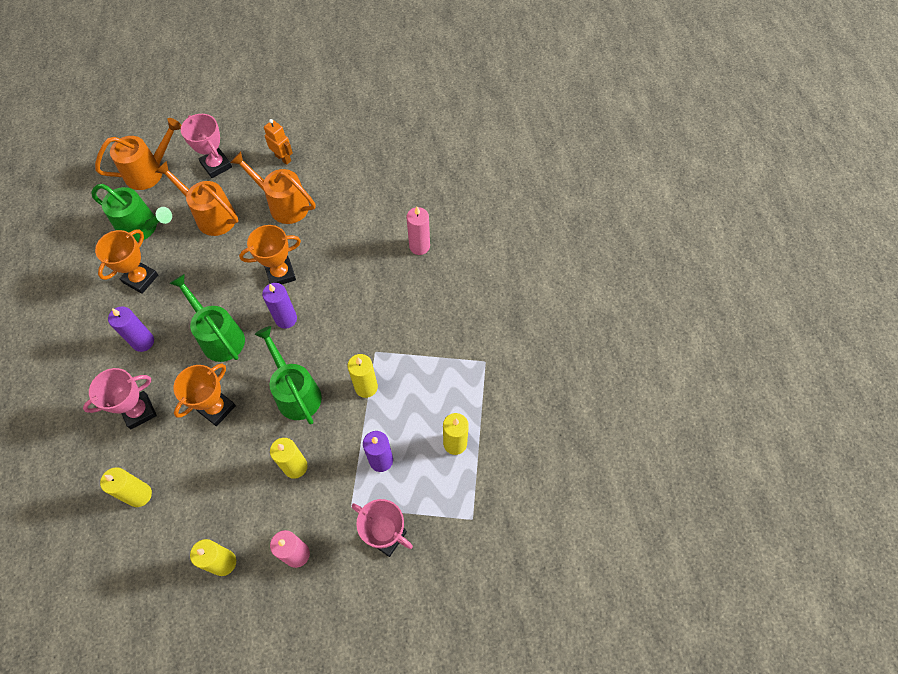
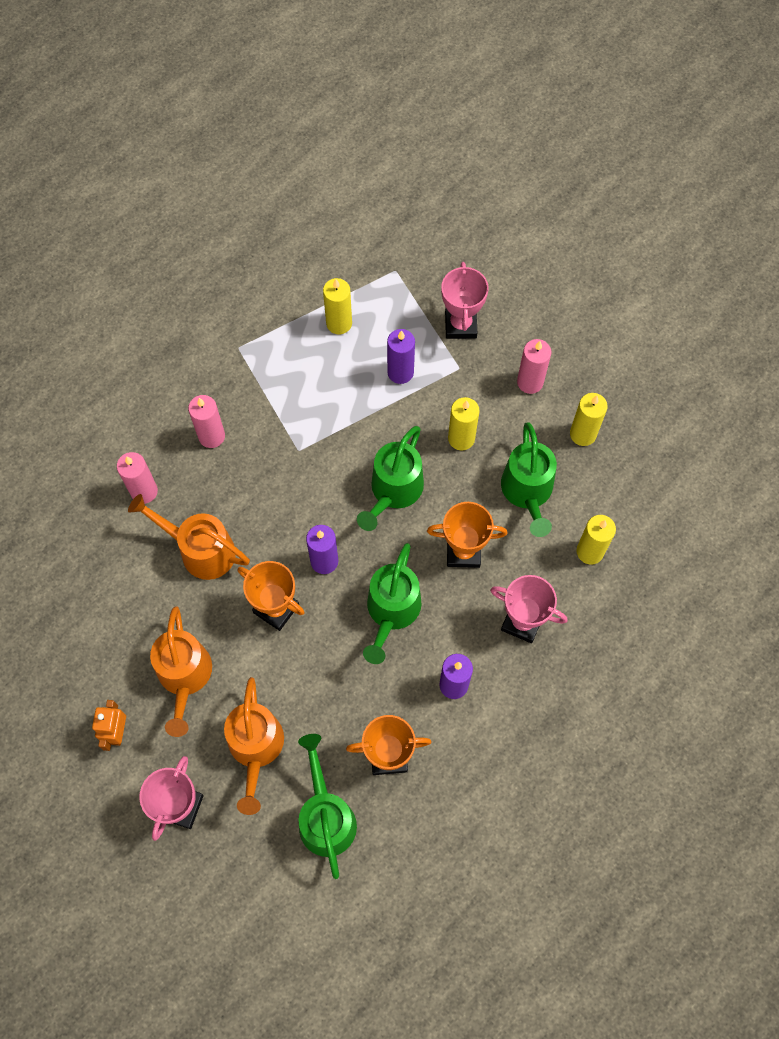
camera: 125 degrees left, 5 degrees up
(150, 171) = (244, 884): orange watering can -> orange watering can (200, 550)
(217, 483) = (528, 493): none -> green watering can
(366, 387) = (341, 433): yellow candle -> none
(428, 305) = (211, 436): none -> pink candle

